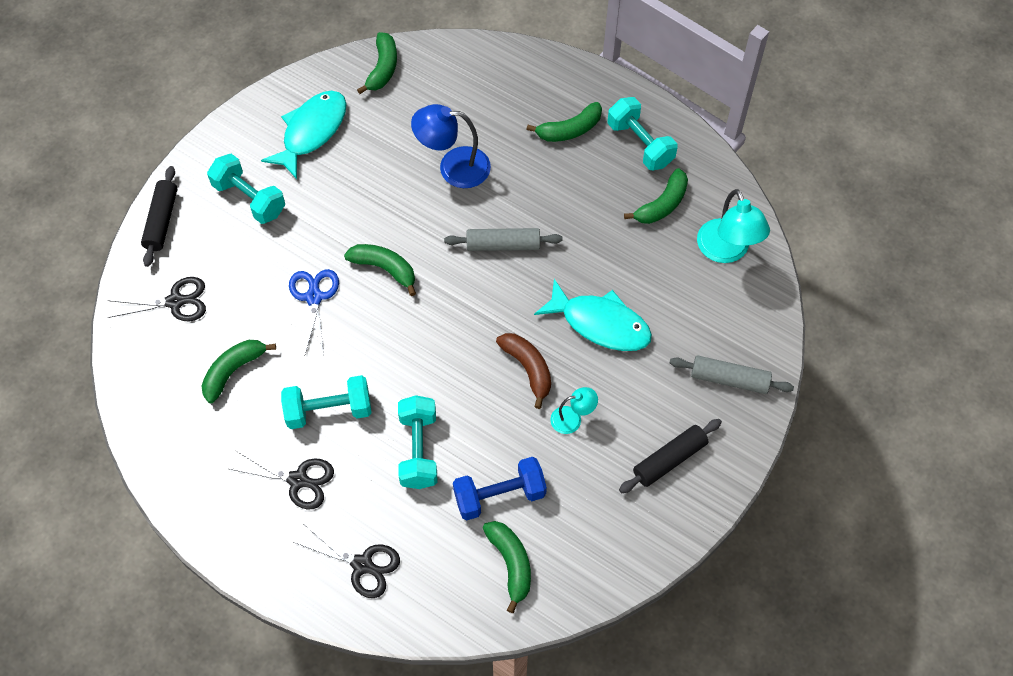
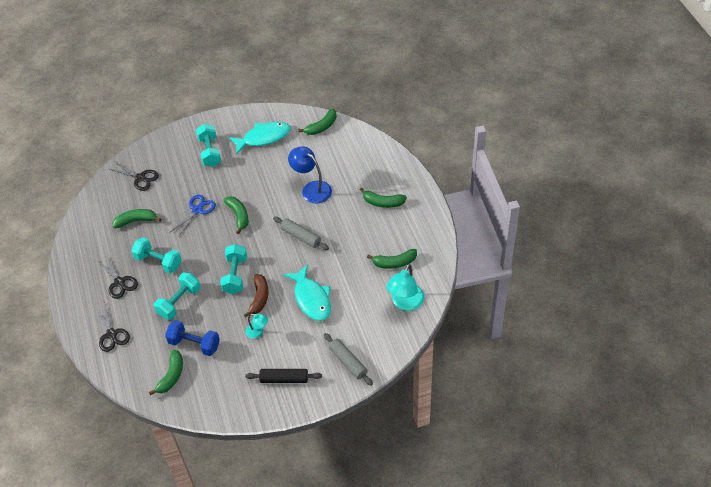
camera: 40 degrees right, 10 degrees down
(161, 221) = (166, 141): black rolling pin -> none
(640, 144) = (411, 228): turquoise dumbbell -> turquoise dumbbell (235, 275)

